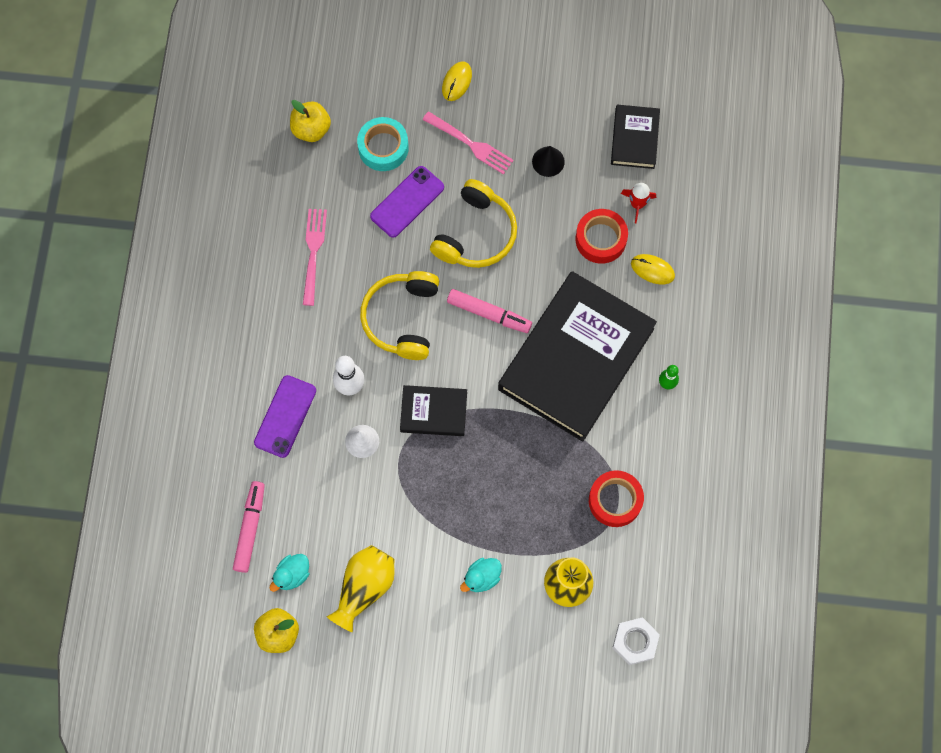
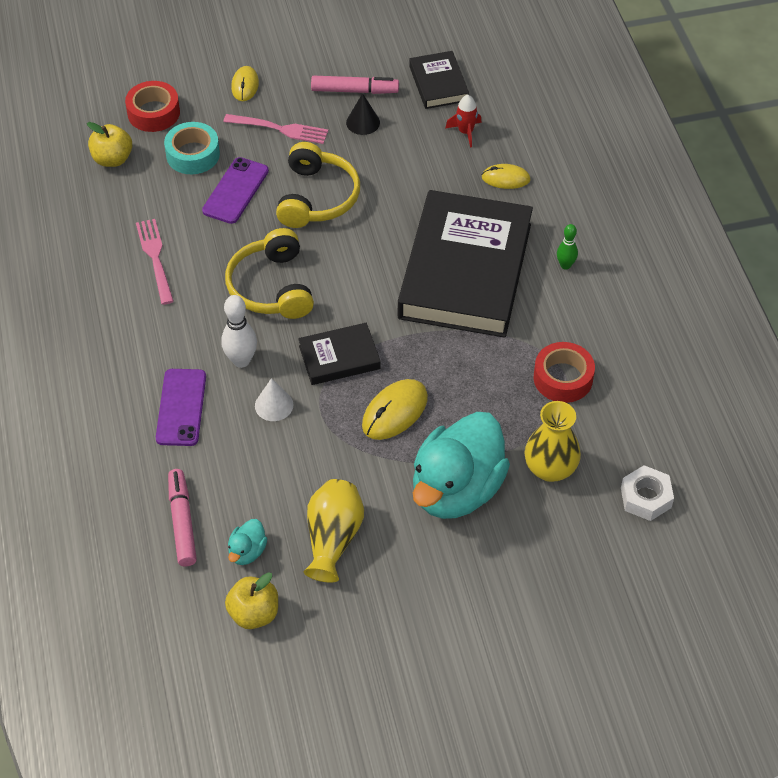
camera: 20 degrees left, 20 degrees down
(460, 483) = (395, 411): none -> yellow mouse
(482, 577) = (456, 489): turquoise duck -> turquoise duck, size x2.46
(489, 314) = (359, 258): pink marker -> pink marker (354, 91)
(600, 239) = (443, 168): red tape -> red tape (153, 113)

